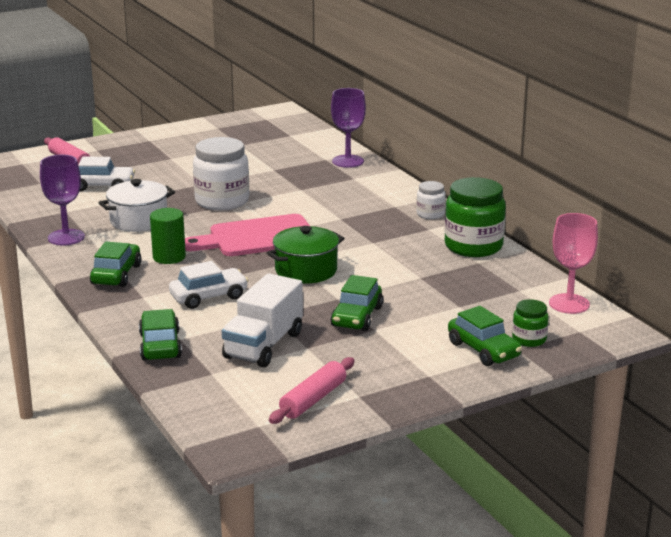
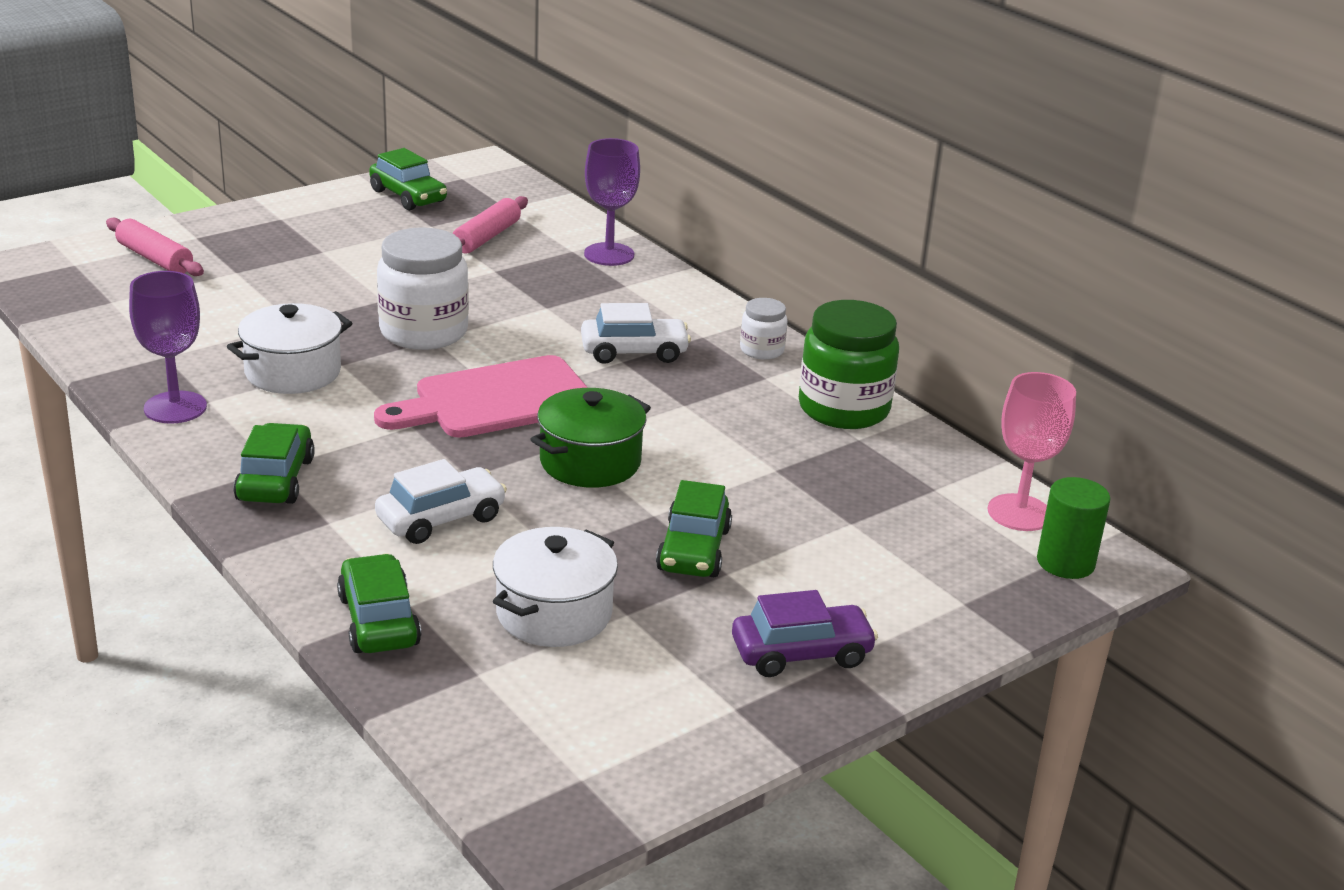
camera: 10 degrees left, 5 degrees up
(102, 186) = (219, 306): white car -> white car (634, 352)
(169, 257) = (358, 442): green cylinder -> green cylinder (1065, 562)
(263, 345) = (554, 613): white truck -> white pot
(313, 399) = (661, 720): pink rolling pin -> pink rolling pin (486, 237)
(407, 371) = (801, 653): none -> purple car
(483, 350) = (911, 607): green car -> green car (408, 196)
(529, 339) = (976, 583): green jar -> none

